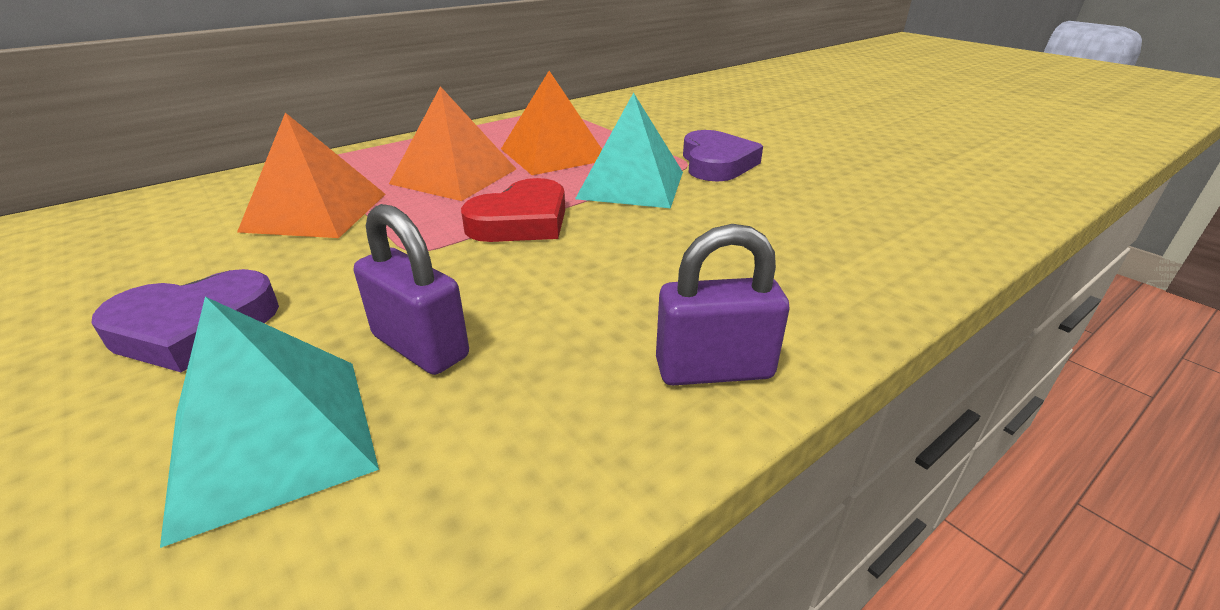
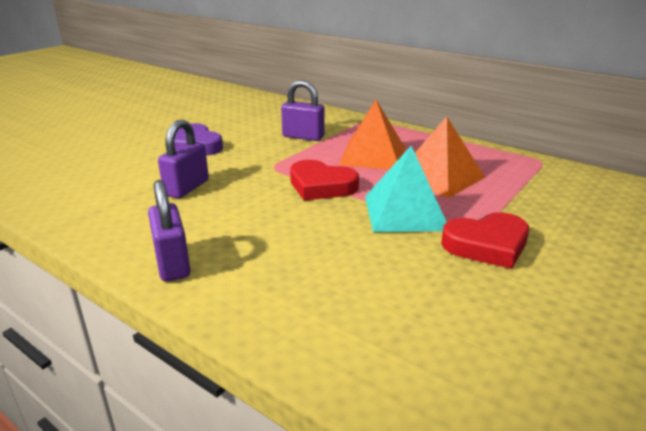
camera: 75 degrees right, 5 degrees down
(271, 440) = (128, 177): turquoise pyramid -> none
(316, 212) = (303, 137): orange pyramid -> purple padlock
(716, 163) = (487, 245): purple heart -> red heart

